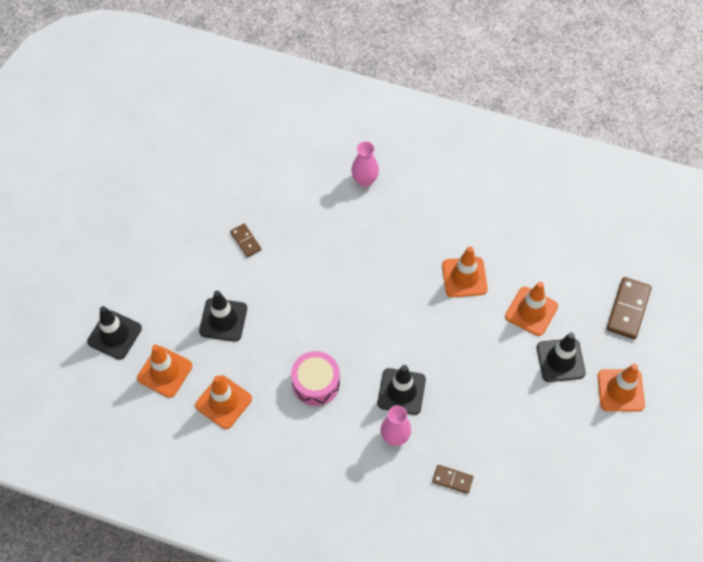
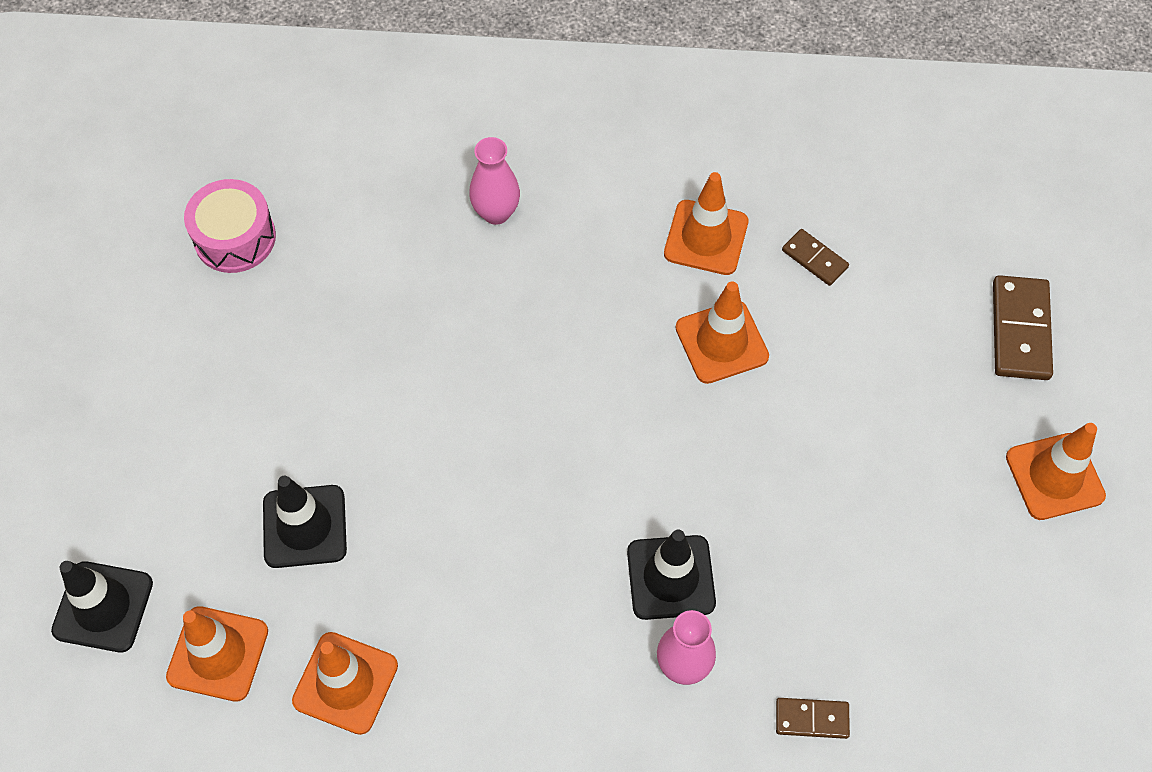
camera: 15 degrees left, 0 degrees up
(246, 241) = (309, 371): brown domino -> brown domino (815, 259)
(316, 383) = (509, 602): pink drum -> pink drum (235, 237)
(531, 311) = (856, 374): orange traffic cone -> orange traffic cone (706, 238)
(560, 360) = (934, 449): black traffic cone -> none

